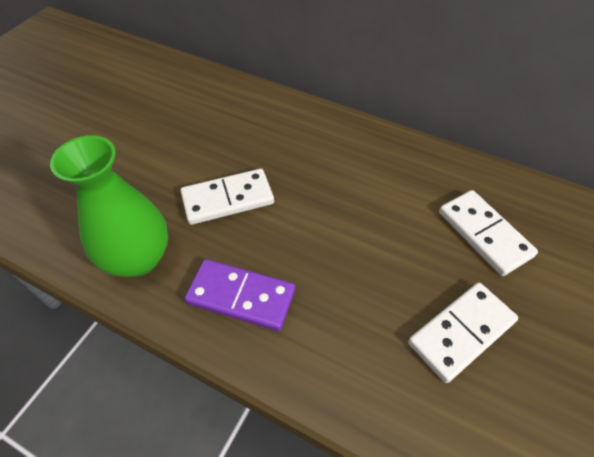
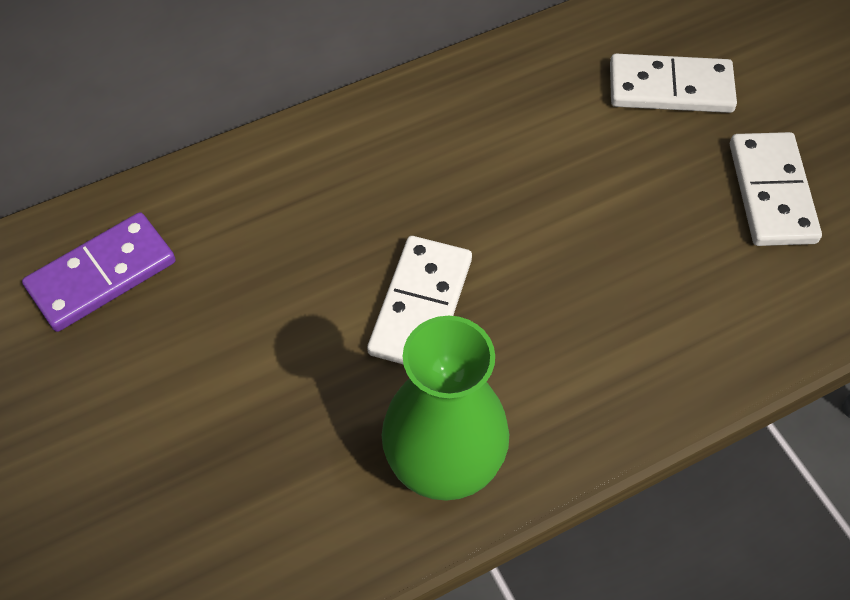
camera: 55 degrees left, 5 degrees up
(241, 296) = (588, 370): purple domino -> purple domino (102, 275)

